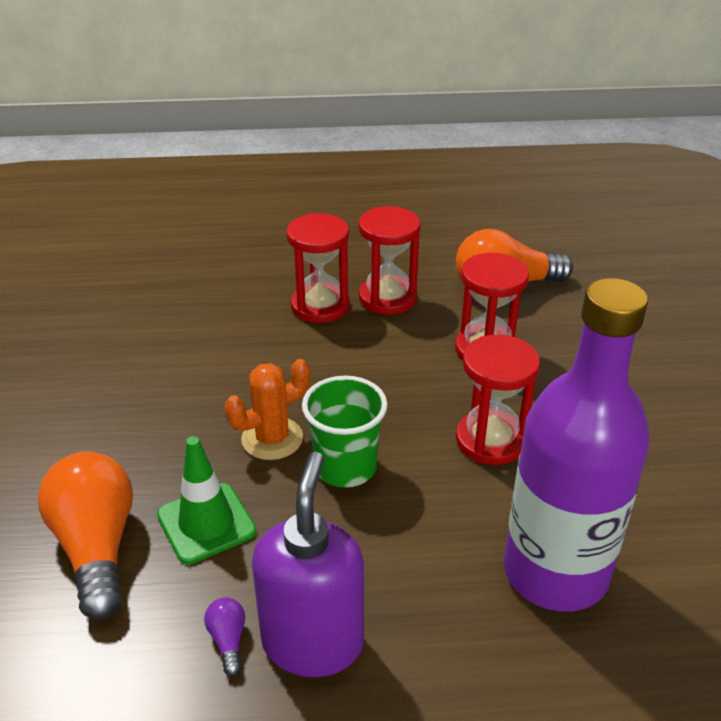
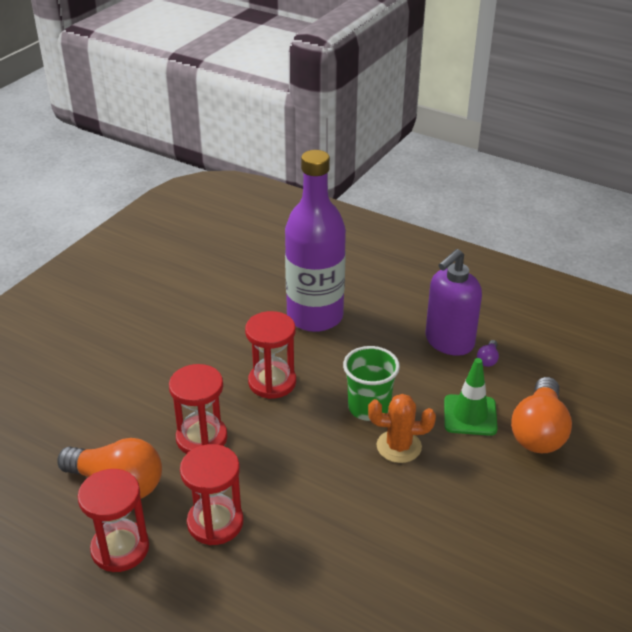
camera: 145 degrees left, 0 degrees up
(320, 306) = (275, 544): red hourglass -> red hourglass (120, 548)

